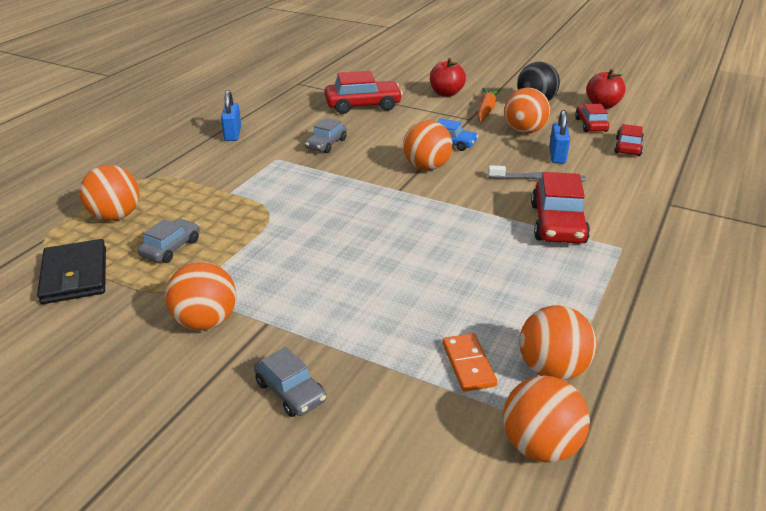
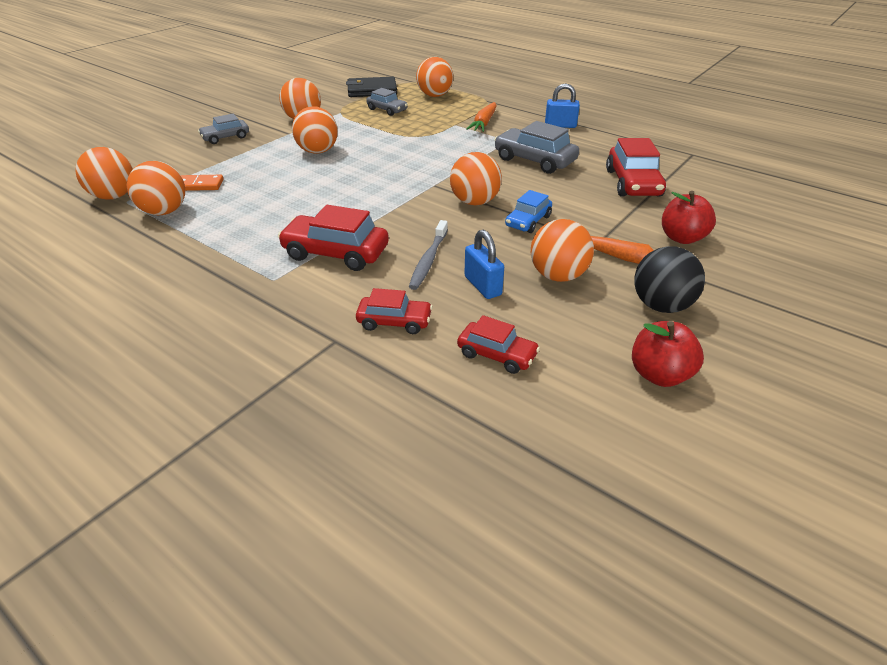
camera: 100 degrees right, 5 degrees up
(225, 175) = (484, 123): none -> orange carrot
(326, 144) = (534, 160): grey car -> grey car, size x1.64
(330, 281) = (318, 151): none -> orange ball
(557, 156) = (482, 286): blue padlock -> blue padlock turned 45 degrees clockwise
(590, 125) = (578, 339): red car -> red car (394, 321)

